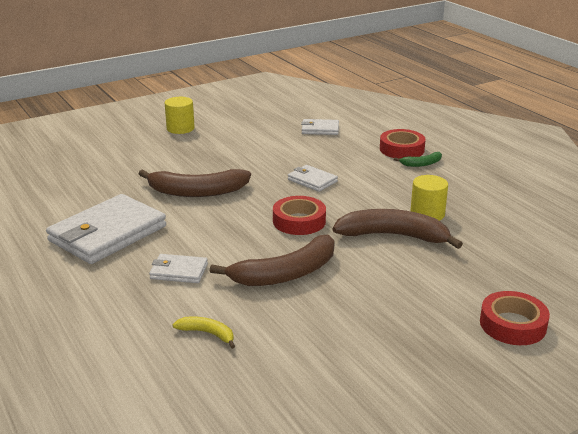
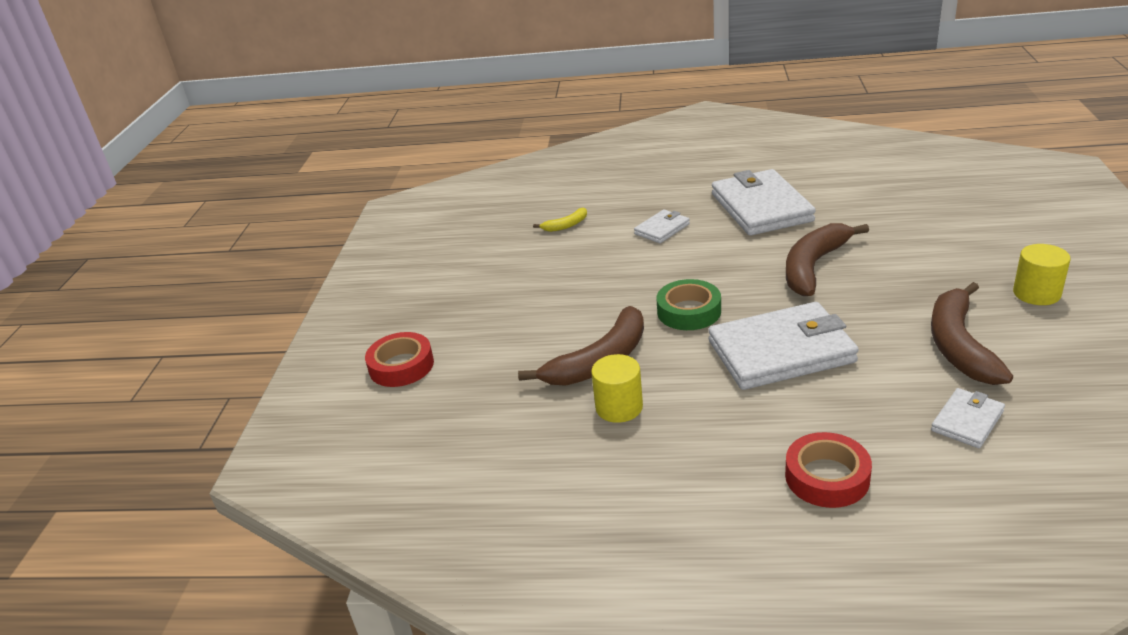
camera: 130 degrees right, 5 degrees up
(285, 274) = (603, 277): brown banana -> brown banana (959, 345)
(299, 221) = (689, 311): red tape -> green tape
(312, 180) = (781, 351): white wallet -> white wallet, size x2.06
(421, 164) = (758, 472): green banana -> none

